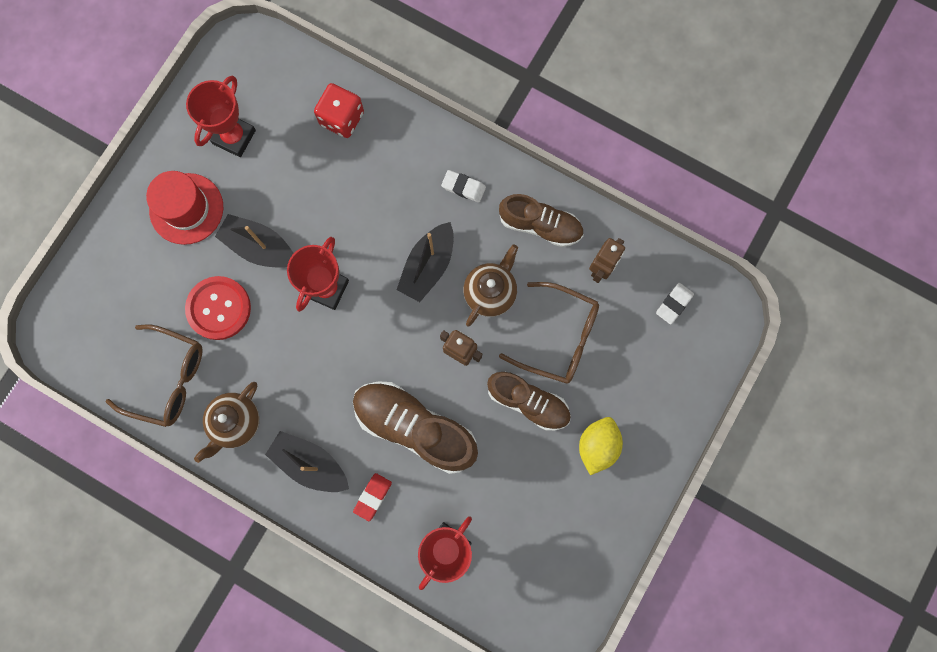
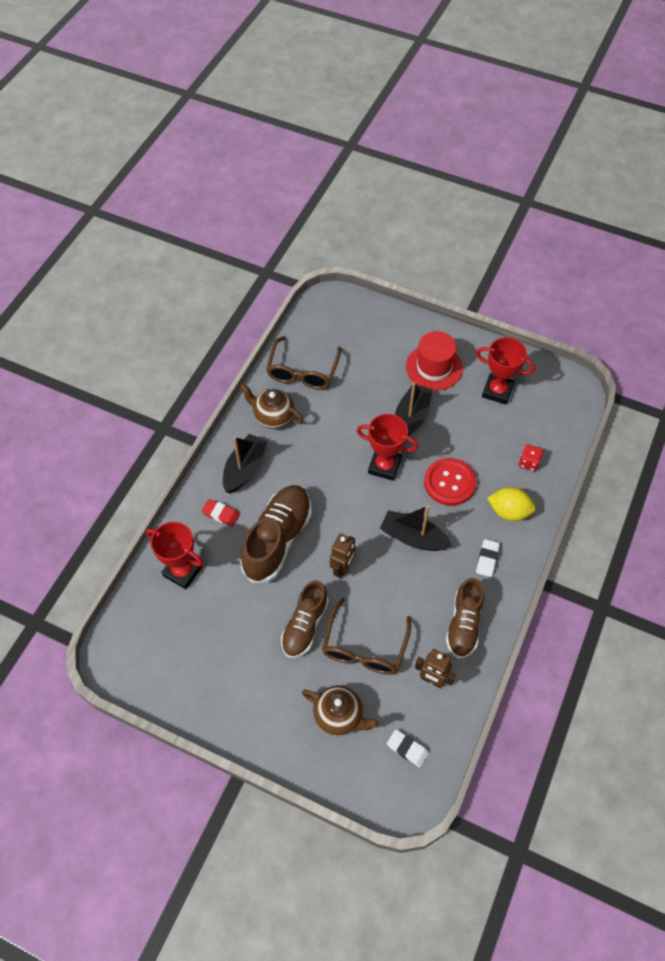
camera: 85 degrees right, 20 degrees down
(219, 308) = (359, 396): red button -> red button (449, 483)
(342, 118) = (529, 462): red dice -> red dice, size x0.62
(490, 292) = (397, 588): brown teapot -> brown teapot (339, 716)
(597, 445) = (271, 686): yellow lemon -> yellow lemon (509, 511)

